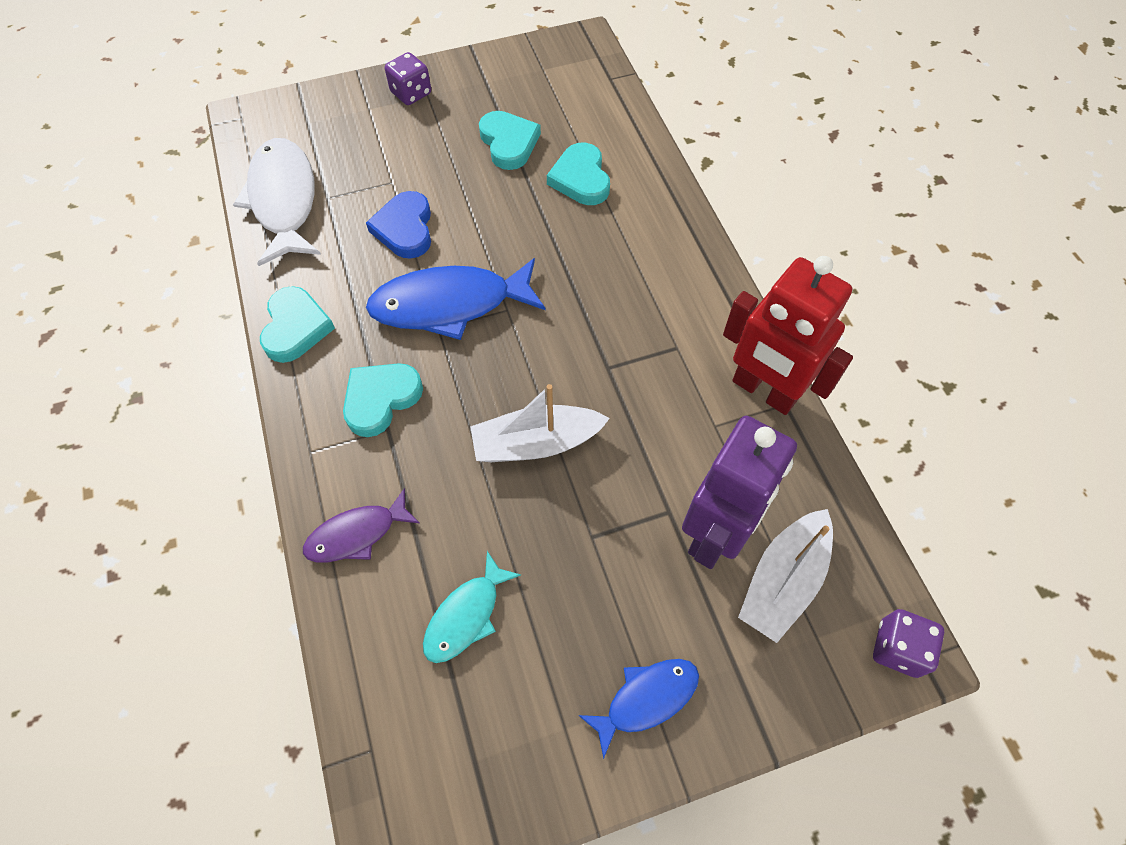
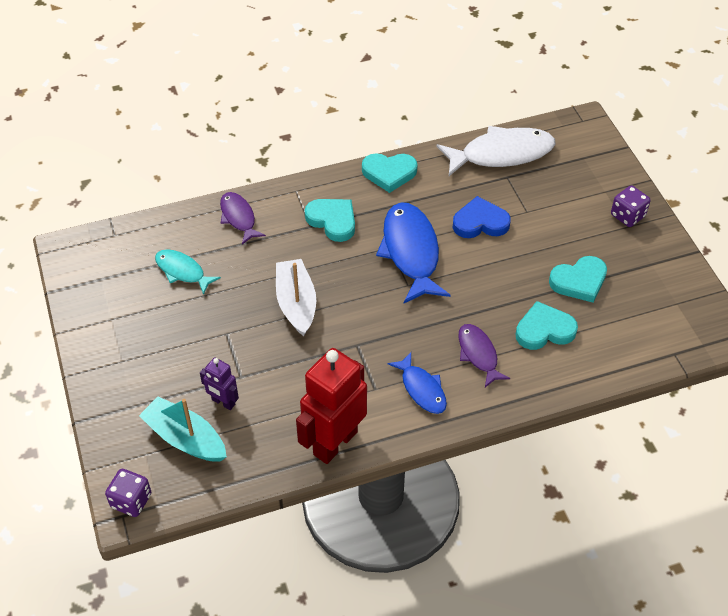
camera: 90 degrees right, 10 degrees down
(618, 241) = (478, 354): none -> purple fish
(646, 699) = (121, 358): blue fish -> blue fish (422, 389)
(716, 532) = (223, 402): purple robot -> purple robot, size x0.49
(783, 580) = (185, 438): white boat -> turquoise boat

